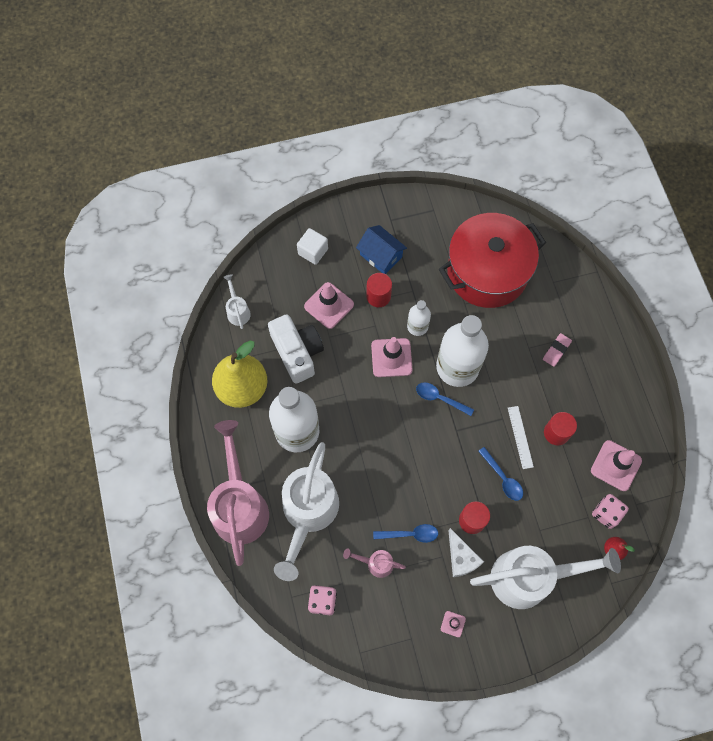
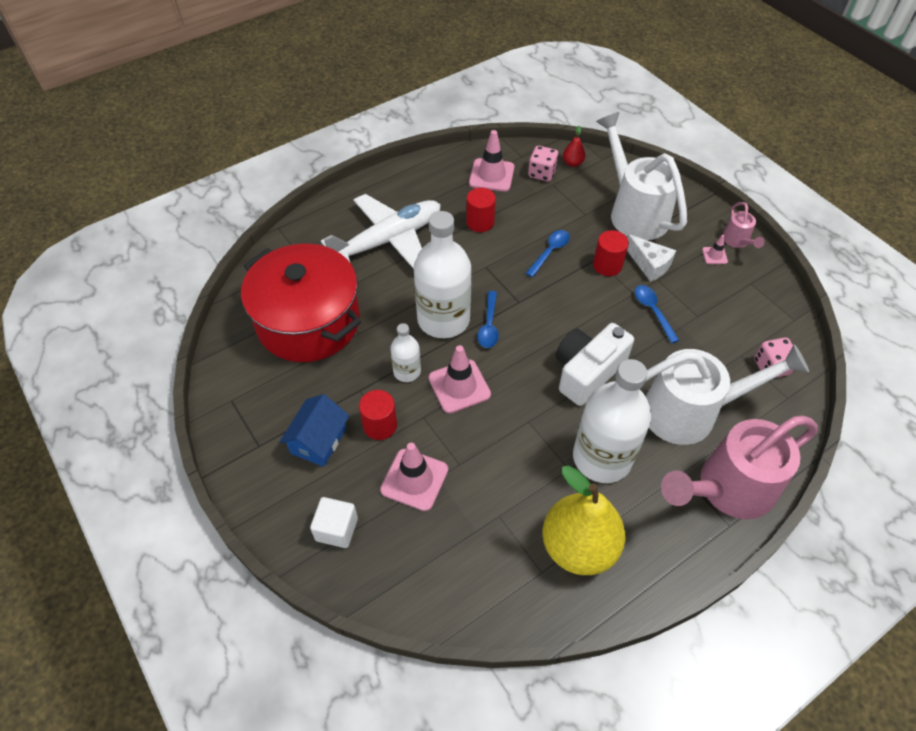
camera: 110 degrees left, 15 degrees down
(238, 311) = (468, 600): white watering can -> none
(297, 352) = (497, 495): white camera -> white camera (587, 372)
(376, 563) = (701, 332): pink watering can -> pink watering can (737, 241)
(461, 558) = (649, 264): white cheese -> white cheese turned 90 degrees clockwise
(520, 437) = (499, 248): white ruler -> none
(556, 351) = (387, 240): pink eraser -> white plane

